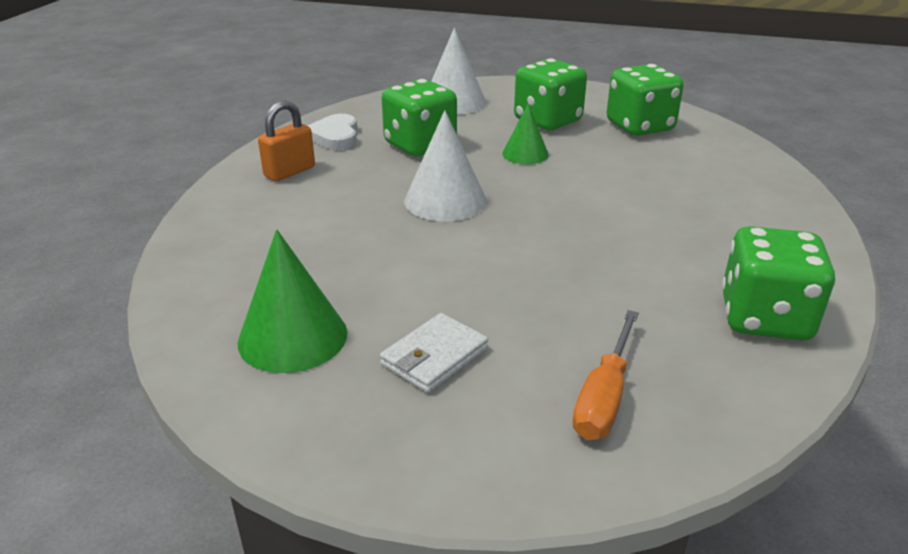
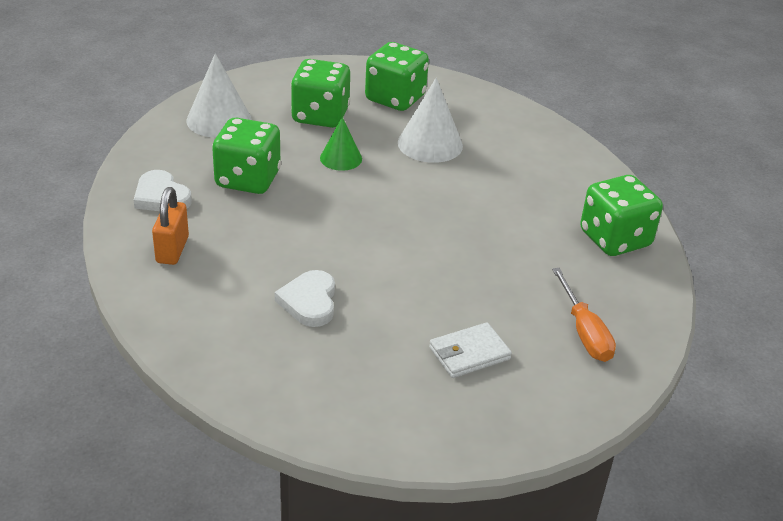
camera: 40 degrees left, 5 degrees up
(293, 337) = (367, 385): green cone -> none
(342, 247) = (309, 302): none -> white heart
(434, 356) = (469, 353): white wallet -> white wallet turned 60 degrees clockwise
(445, 200) = (333, 228): white cone -> white cone (430, 144)

